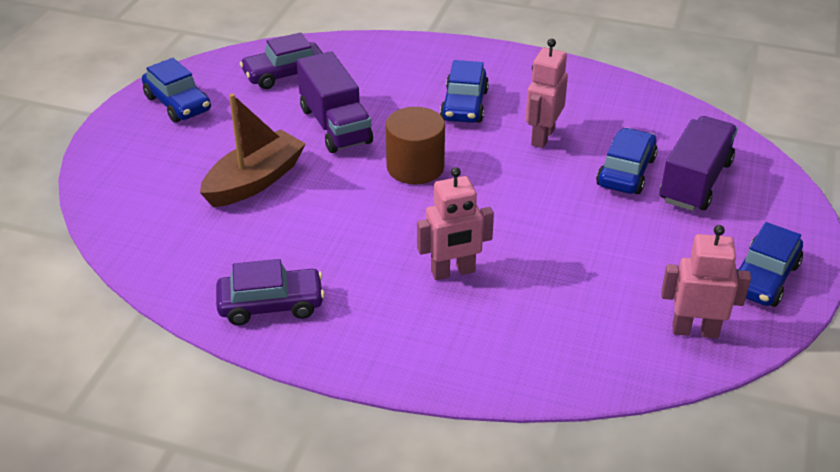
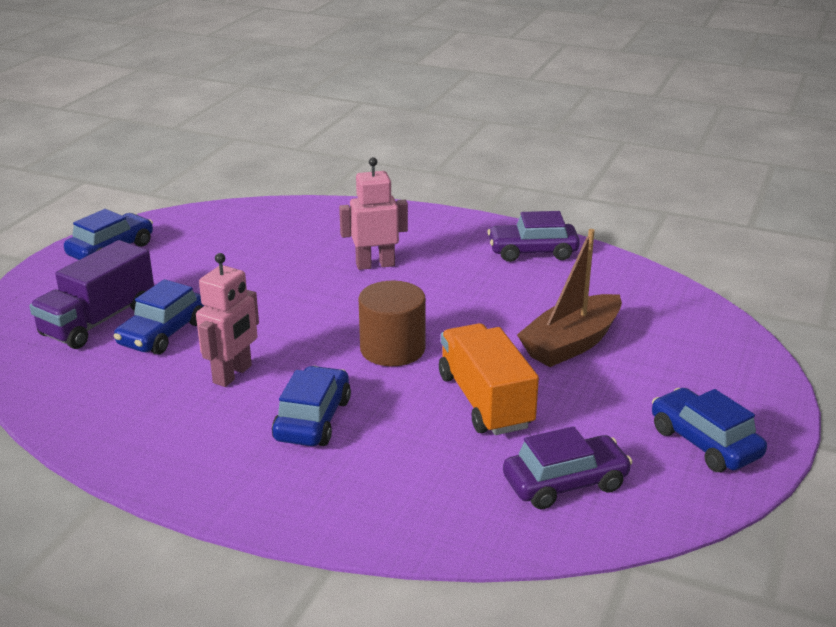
camera: 175 degrees left, 10 degrees down
(335, 125) = (485, 401): purple truck -> orange truck
(695, 330) = (197, 225): pink robot -> none

